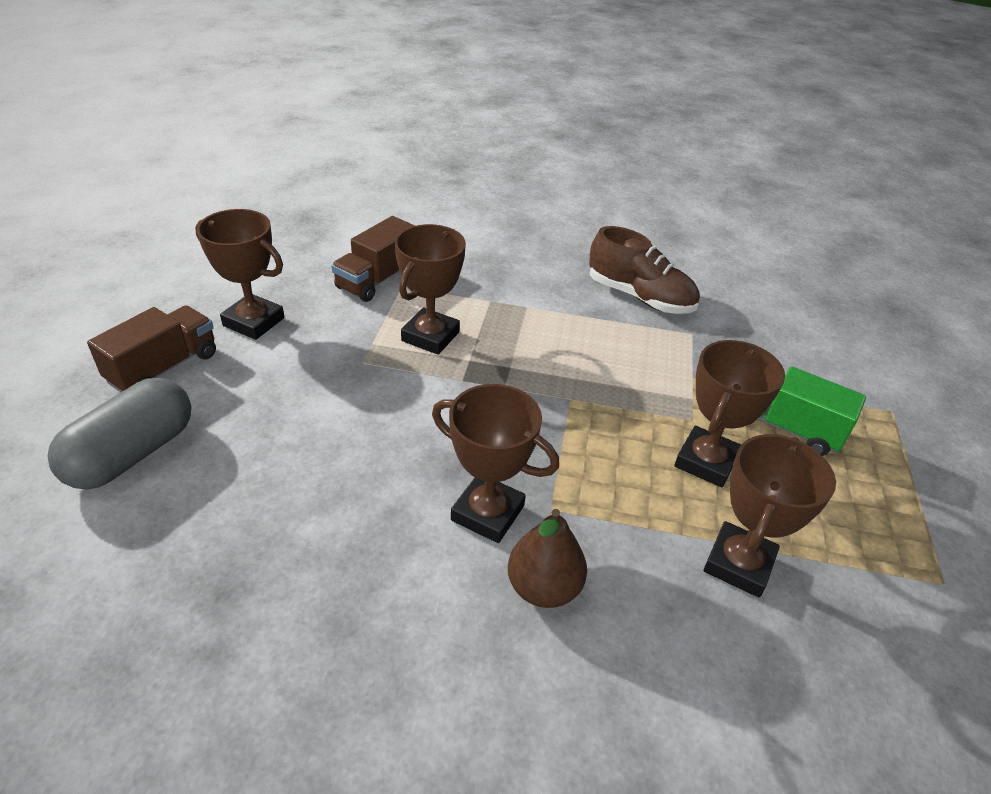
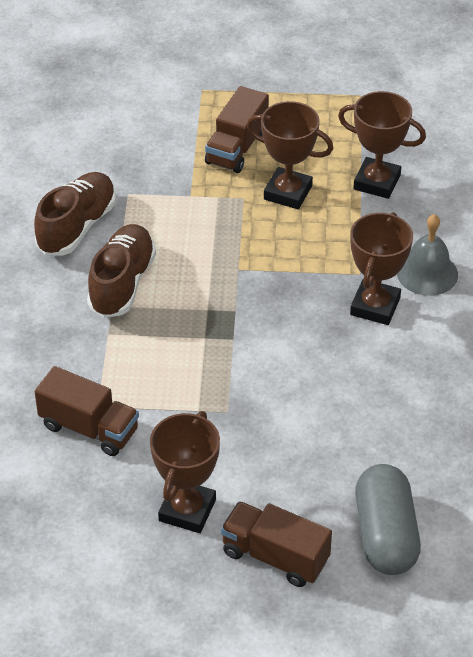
camera: 95 degrees left, 5 degrees up
(132, 454) = (385, 535): grey capsule -> grey capsule turned 60 degrees clockwise
(430, 336) = (177, 370): brown trophy -> none
(543, 587) = (427, 273): brown pear -> grey bell
(557, 316) = (122, 283): none -> brown shoe
(785, 427) = (237, 148): green truck -> brown truck

